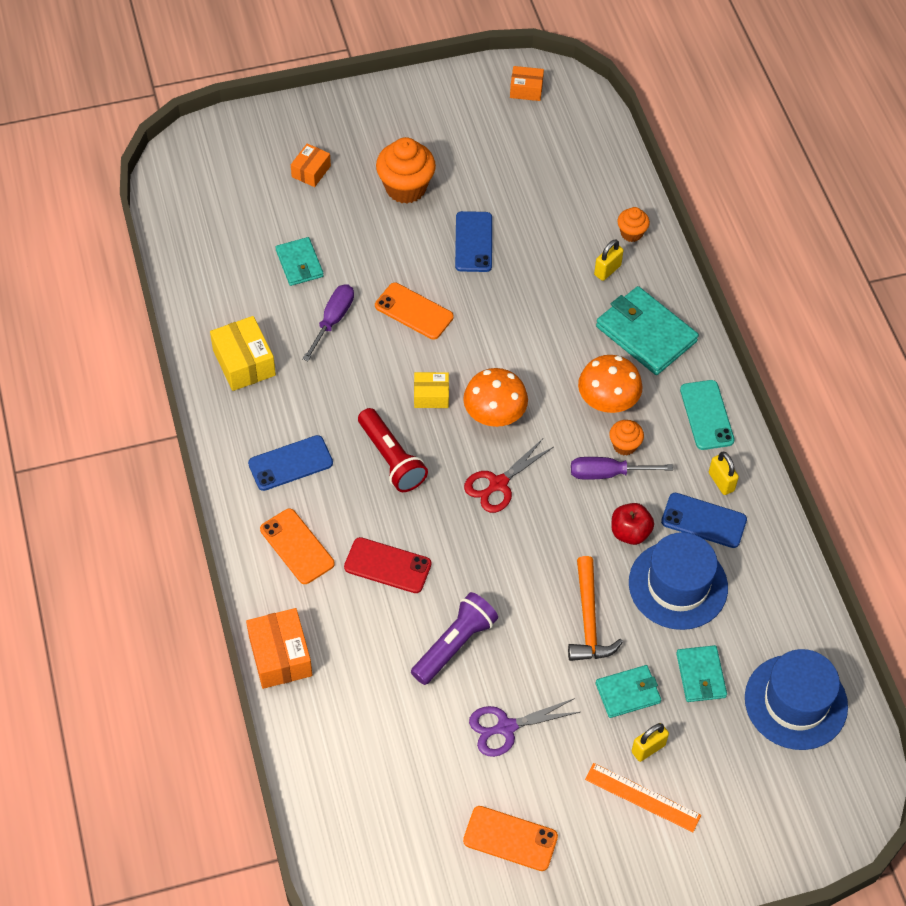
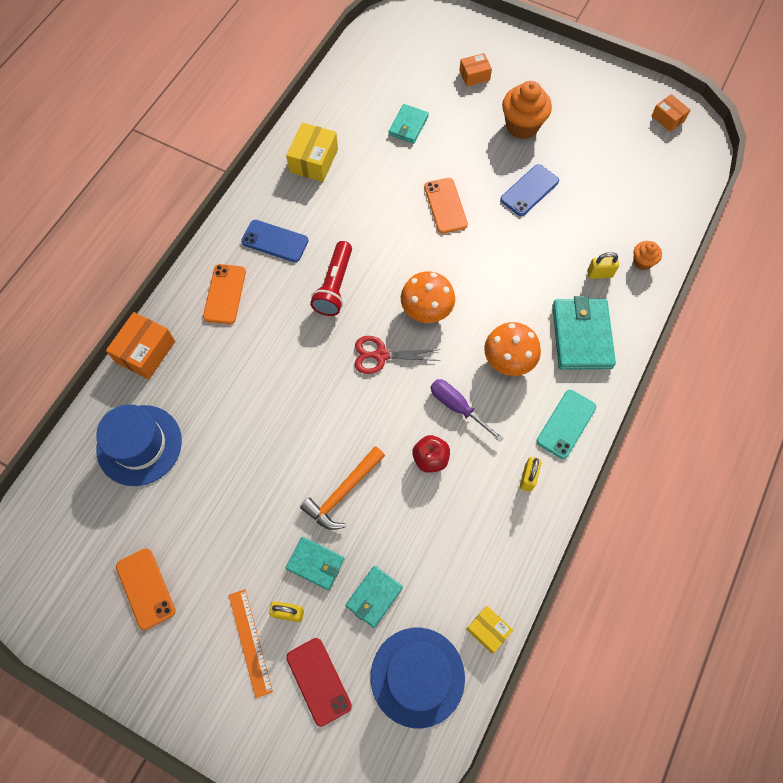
camera: 45 degrees right, 10 degrees up
(333, 320) = (391, 174): purple screwdriver -> none
(387, 565) = (262, 350): red phone -> red phone (318, 681)
(431, 396) = (400, 266): yellow box -> yellow box (488, 630)
(454, 645) = (246, 434): purple flashlight -> none
(505, 727) = (219, 514): purple scissors -> none
(624, 445) = (488, 398): orange cupcake -> none
(678, 585) = (424, 522): blue hat -> blue hat (139, 445)
(703, 521) = (488, 493): blue phone -> none

